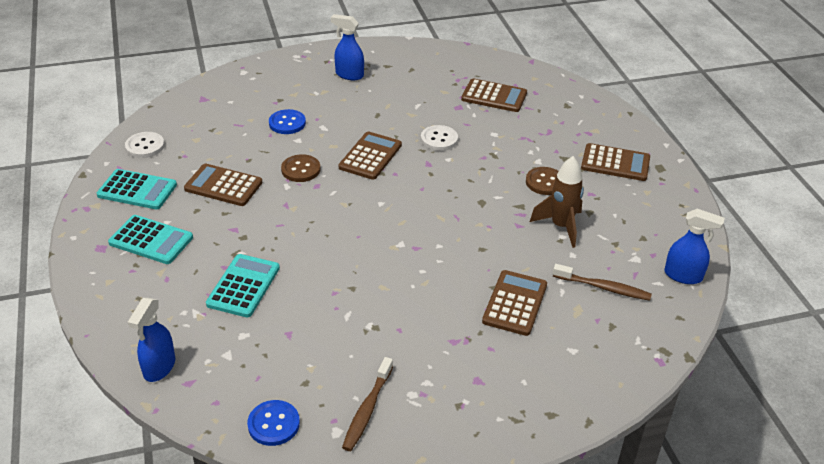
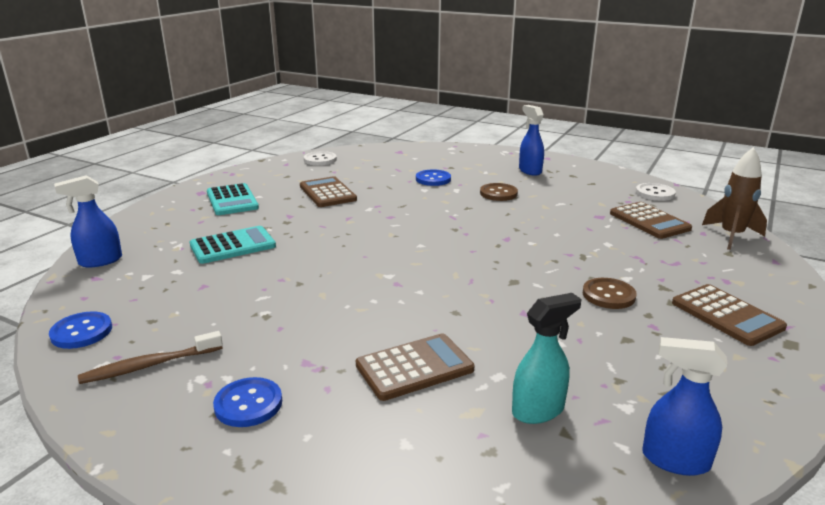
camera: 45 degrees right, 15 degrees down
(137, 190) = (274, 176): turquoise calculator -> none
(301, 169) = (395, 204): brown button -> brown button (498, 193)
(370, 156) = (463, 216): brown calculator -> none
(439, 139) = (544, 228): white button -> white button (655, 193)
(466, 388) = (248, 404): none -> blue button
(561, 226) = (571, 335): brown rocket -> brown rocket (731, 236)
(603, 288) = (538, 410): brown toothbrush -> turquoise spray bottle
(683, 276) = (674, 460): blue spray bottle -> blue spray bottle turned 135 degrees clockwise

